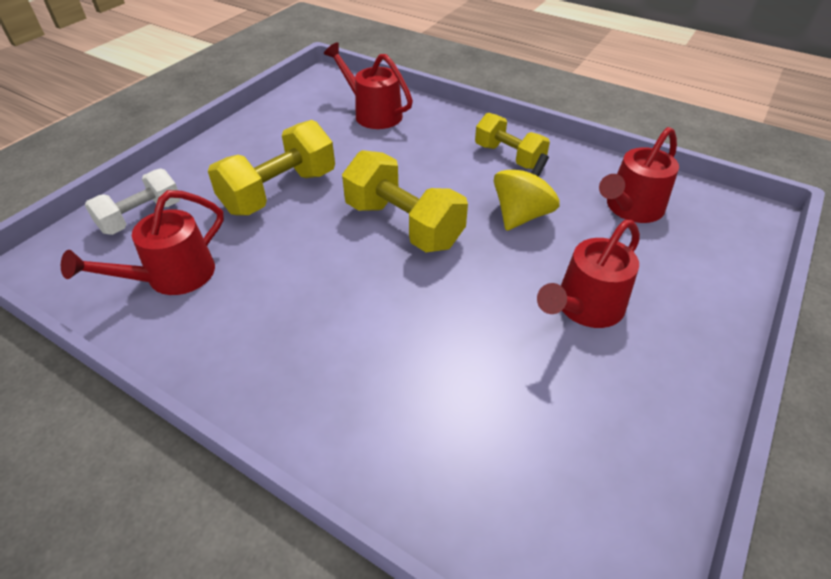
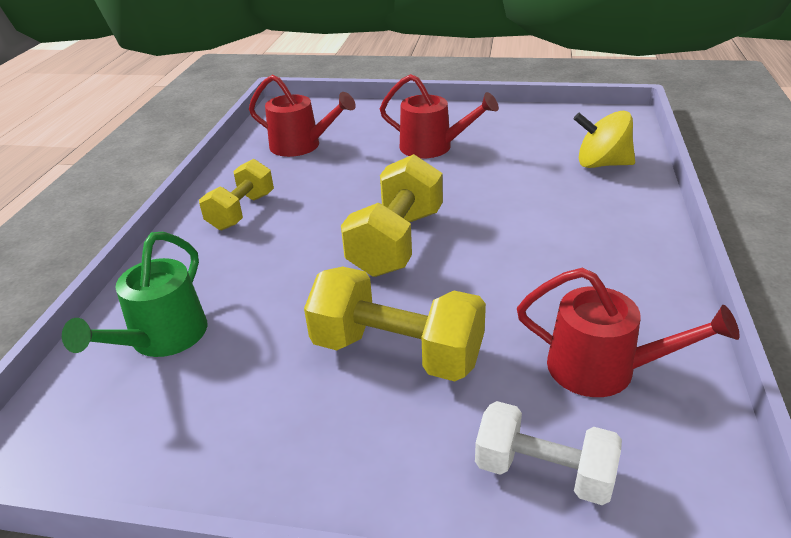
camera: 110 degrees left, 10 degrees down
(373, 113) = (161, 339): red watering can -> green watering can
(521, 215) = (340, 187): yellow spinning top -> yellow spinning top (601, 164)

